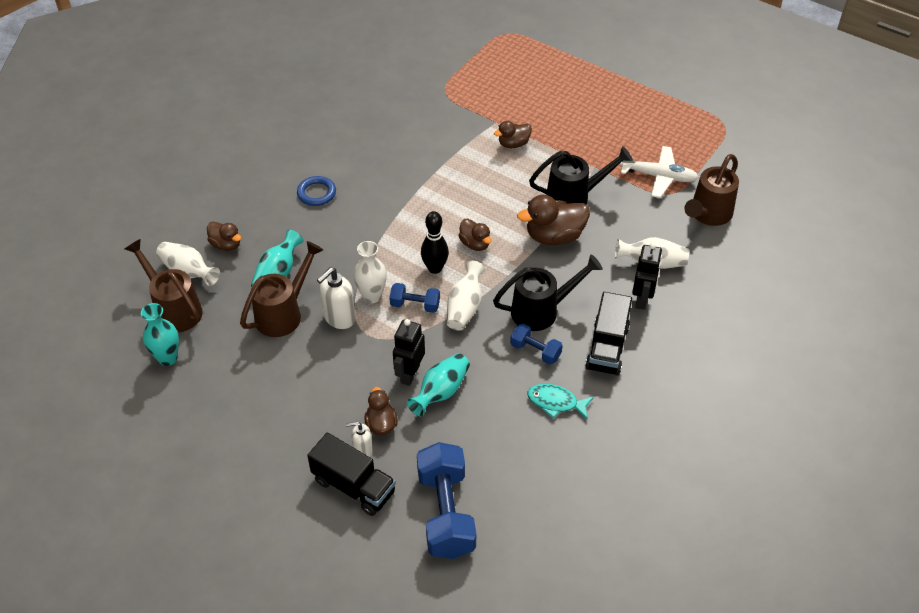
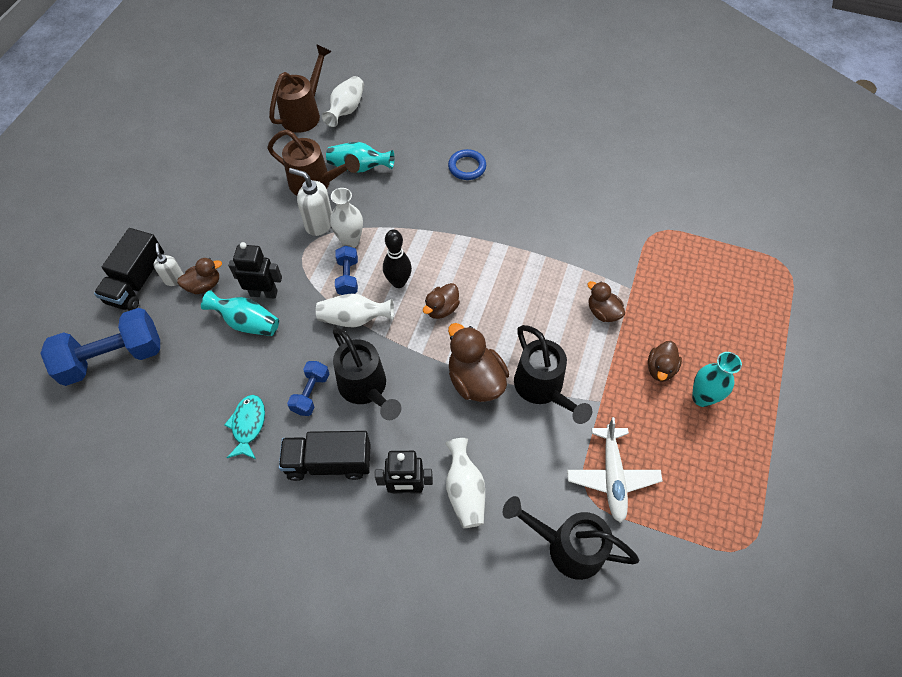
camera: 75 degrees right, 10 degrees up
(167, 358) = (253, 125): turquoise vase -> turquoise vase (702, 398)
(226, 244) = (384, 124): brown duck -> brown duck (660, 369)
(708, 214) = (568, 547): brown watering can -> black watering can

